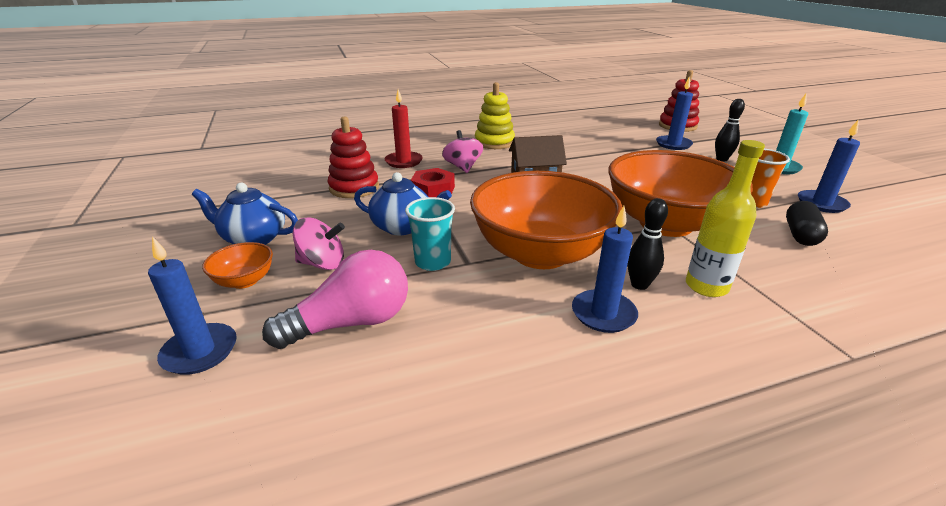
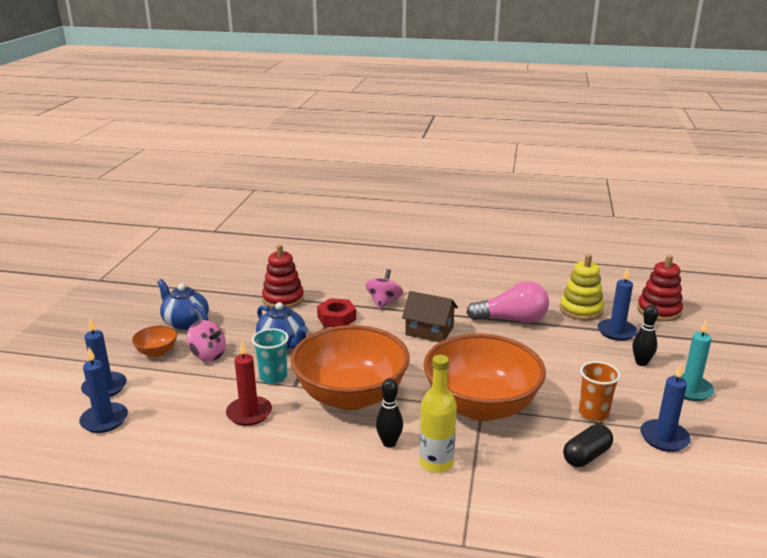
camera: 30 degrees right, 5 degrees down
(351, 323) = (188, 400): pink light bulb -> pink light bulb (512, 320)
(403, 161) = (343, 284): red candle -> red candle (249, 413)
(494, 142) = (441, 283): yellow stacking toy -> yellow stacking toy (581, 310)
(603, 314) = (337, 451): blue candle -> blue candle (104, 420)

